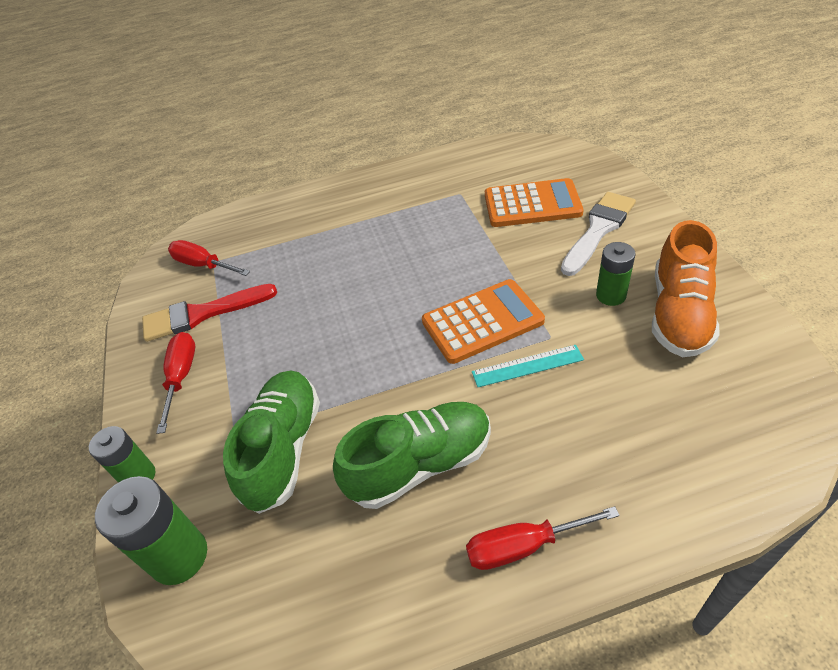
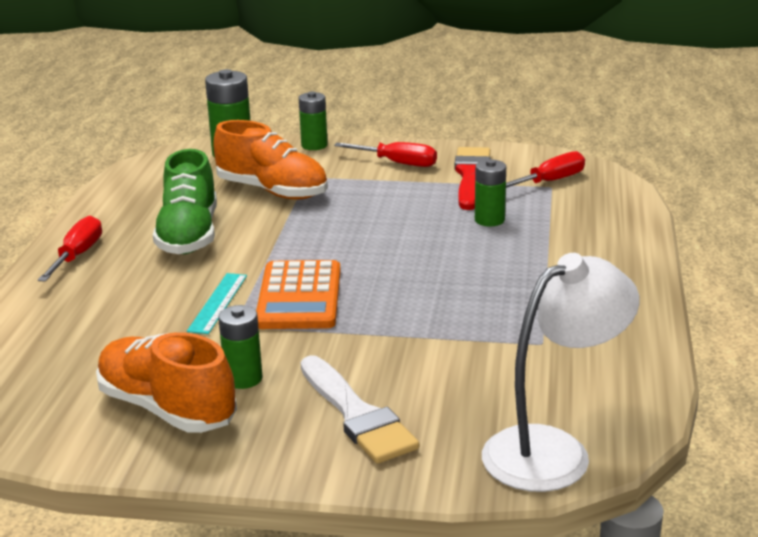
camera: 110 degrees right, 20 degrees down
(283, 449) = (272, 191): green shoe -> orange shoe
(292, 272) = (489, 220): none -> green battery
(532, 204) = (462, 386): orange calculator -> none
(562, 158) = (553, 450): none -> white lamp

